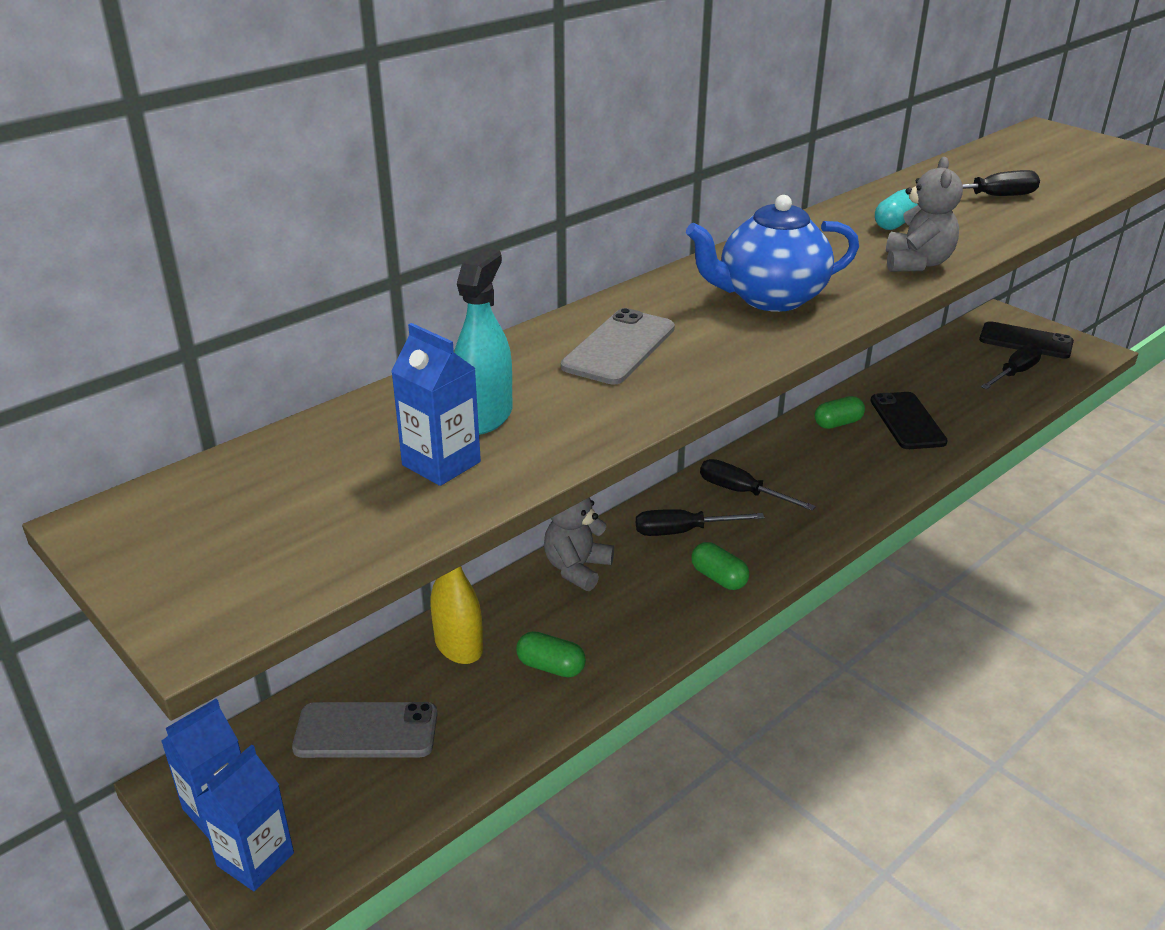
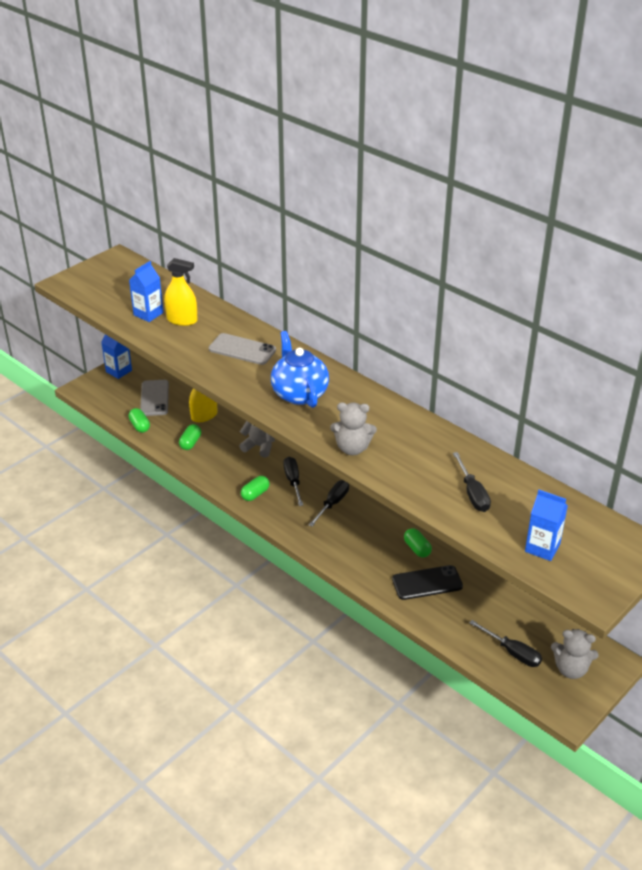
camera: 85 degrees right, 5 degrees up
(255, 859) = (96, 383): blue carton -> blue carton (542, 548)
(472, 756) = (139, 426): none -> green capsule
(484, 416) = (182, 320): turquoise spray bottle -> yellow spray bottle
(895, 223) = (412, 445): turquoise capsule -> none
(1025, 341) = (571, 669): black phone -> grey teddy bear

